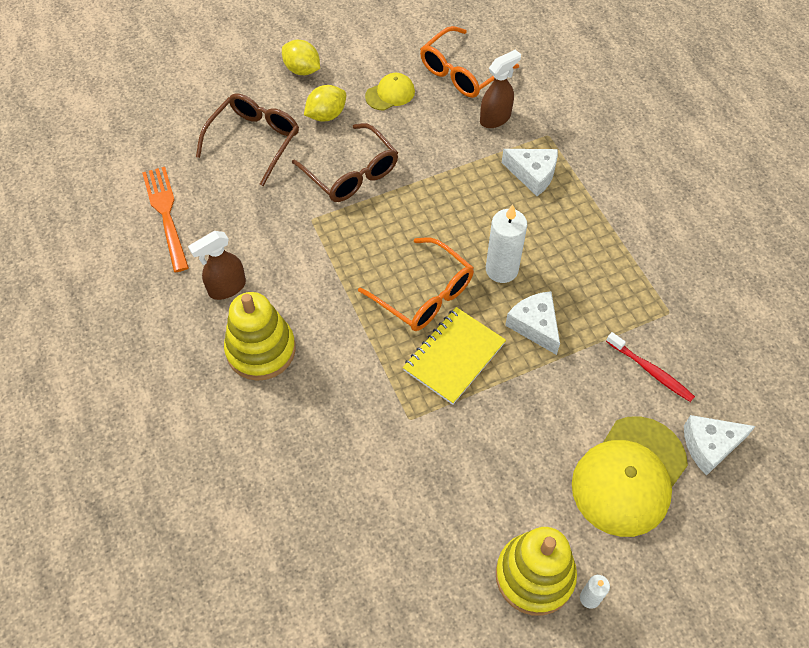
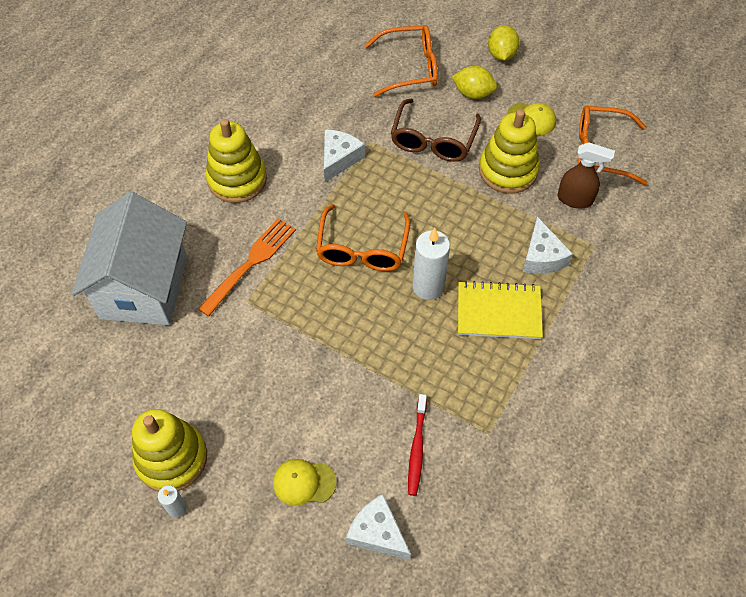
camera: 55 degrees right, 0 degrees up
(166, 215) = (303, 61): orange fork -> orange fork (250, 264)
(226, 288) = (272, 130): brown spray bottle -> none
(254, 140) = (410, 68): brown glasses -> orange glasses
(323, 501) = (144, 287): none -> white house
(429, 143) = (508, 170): none -> yellow stacking toy
(454, 357) = (322, 299): yellow notebook -> yellow notebook (498, 312)
(535, 325) = (394, 339): white cheese -> white cheese (339, 159)
(629, 476) = (304, 482): yellow cap -> yellow cap, size x0.50

